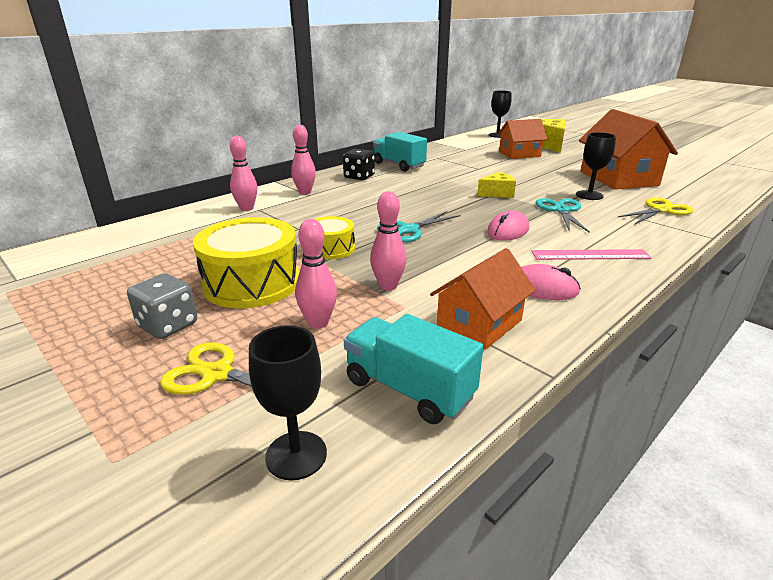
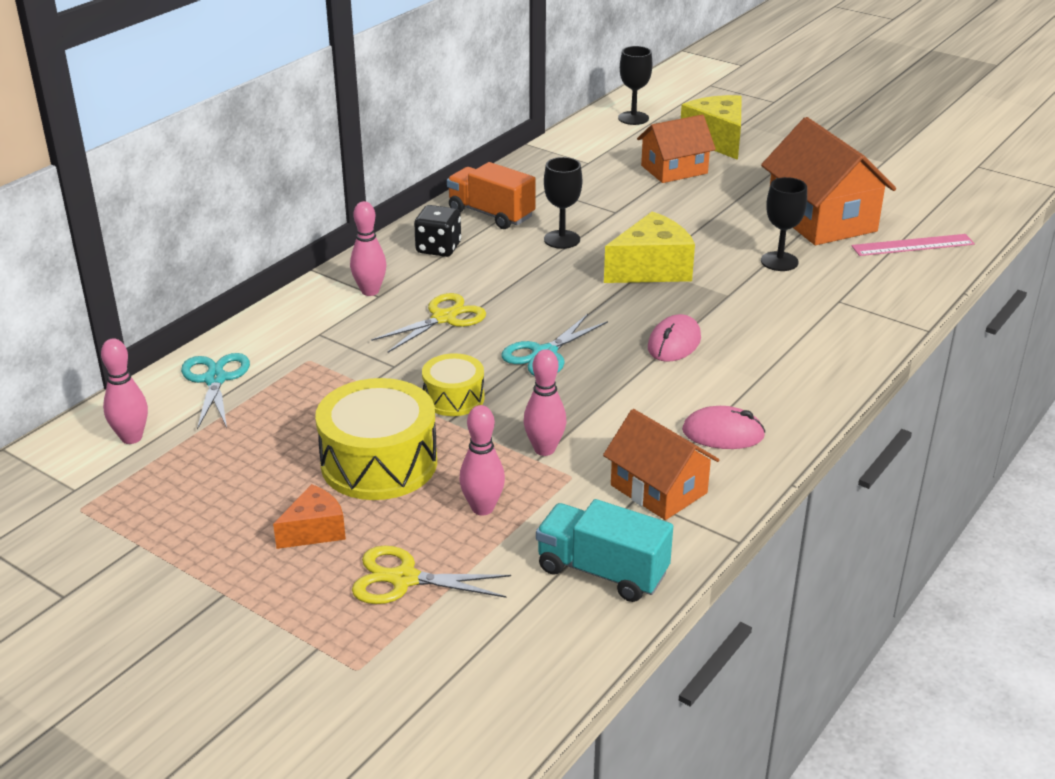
camera: 10 degrees left, 5 degrees up
(168, 325) = (314, 530): grey dice -> orange cheese
(246, 208) = (301, 334): pink bowling pin -> pink bowling pin (131, 438)
(296, 455) = (519, 643): black goblet -> black goblet (562, 239)
(399, 165) = (491, 214): turquoise truck -> orange truck
(479, 323) = (658, 489): orange house -> orange house turned 75 degrees counterclockwise
(497, 193) = (651, 269): yellow cheese -> yellow cheese, size x1.69
(561, 210) = (741, 297): turquoise scissors -> turquoise scissors (215, 379)
(590, 255) = (778, 375): pink ruler -> pink ruler (912, 245)
(661, 210) = (872, 284): yellow scissors -> yellow scissors (444, 318)

